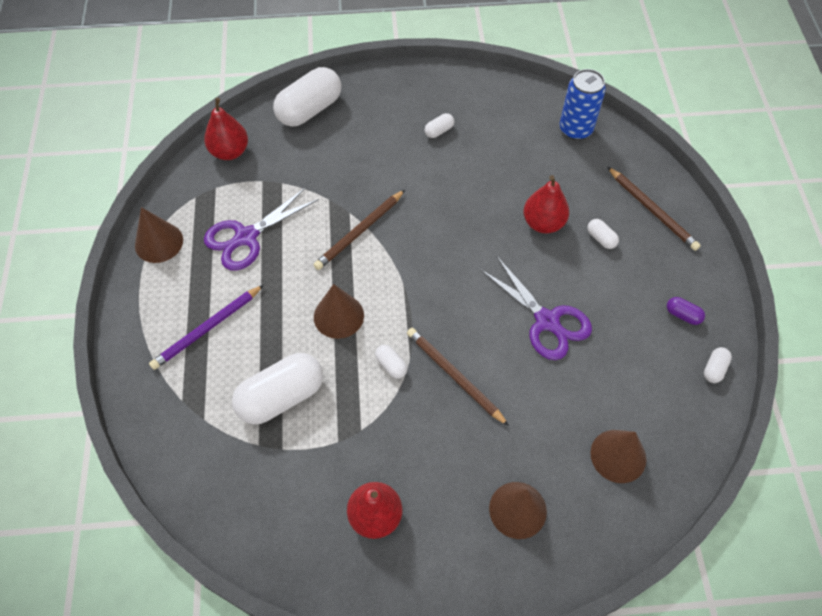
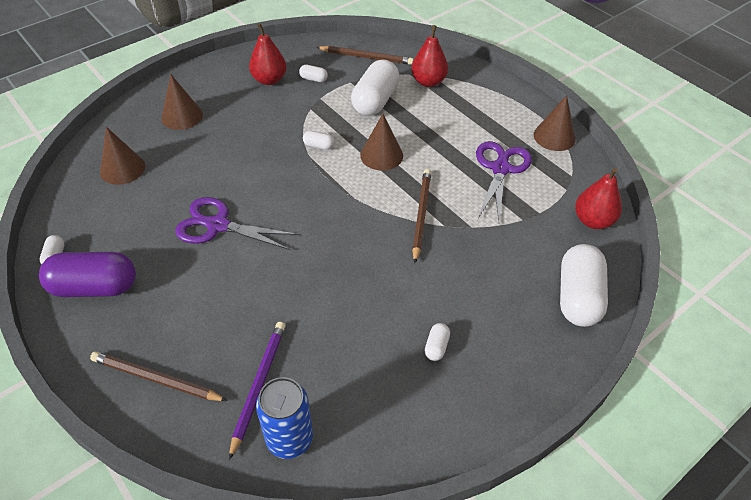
camera: 145 degrees right, 10 degrees down
(207, 329) = (459, 110): purple pencil -> purple pencil (258, 386)
(454, 376) = (269, 160): brown pencil -> brown pencil (366, 57)
(543, 223) = (266, 305): red pear -> red pear (428, 82)
(601, 238) = (200, 319): white capsule -> white capsule (313, 79)
(682, 315) = (95, 287): purple capsule -> purple capsule, size x2.31

